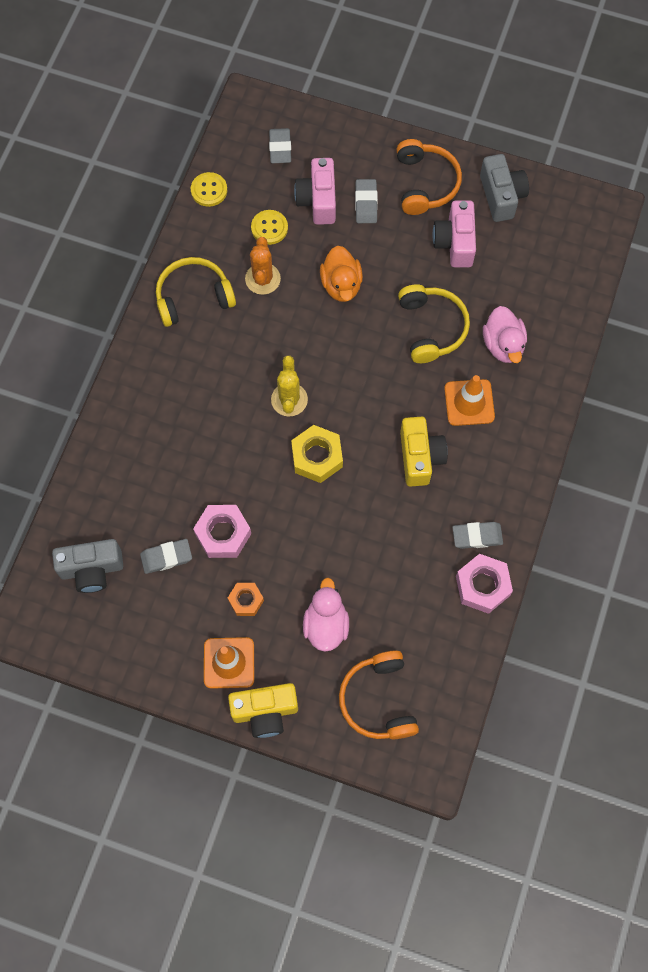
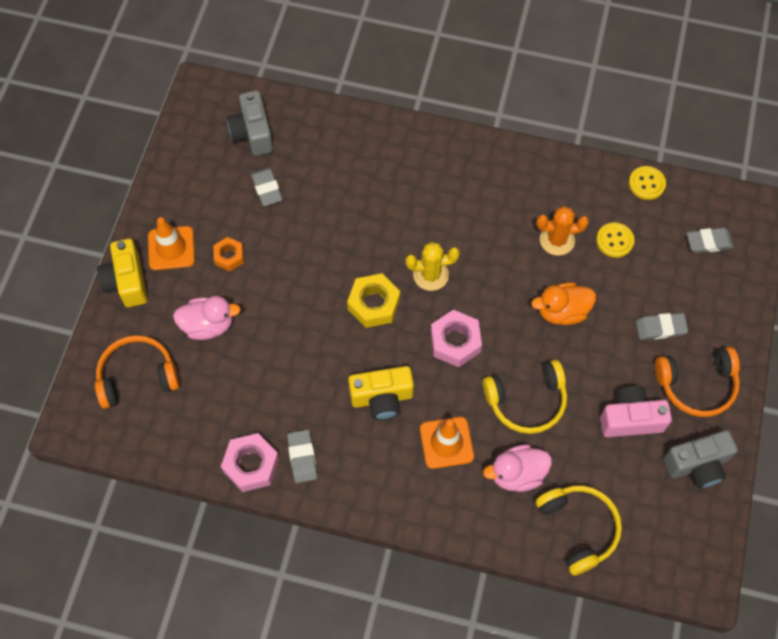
camera: 85 degrees right, 5 degrees down
(193, 297) = (528, 182): yellow headphones -> yellow headphones (578, 528)
(223, 534) = (291, 231): pink nut -> pink nut (455, 342)
(318, 200) = (655, 282): pink camera -> none

